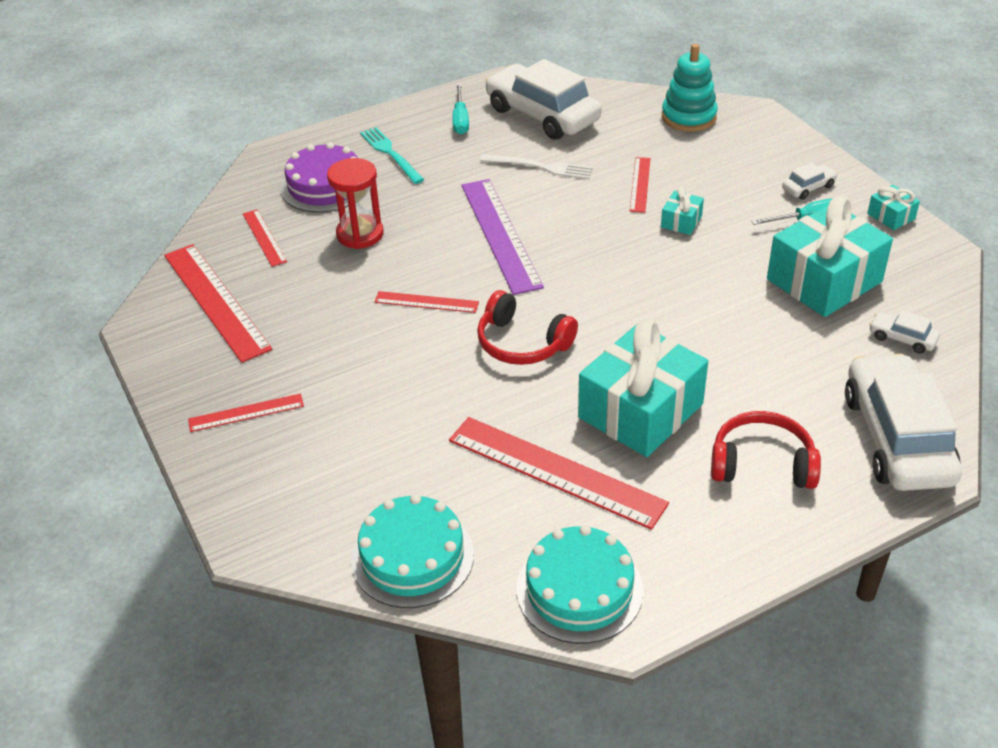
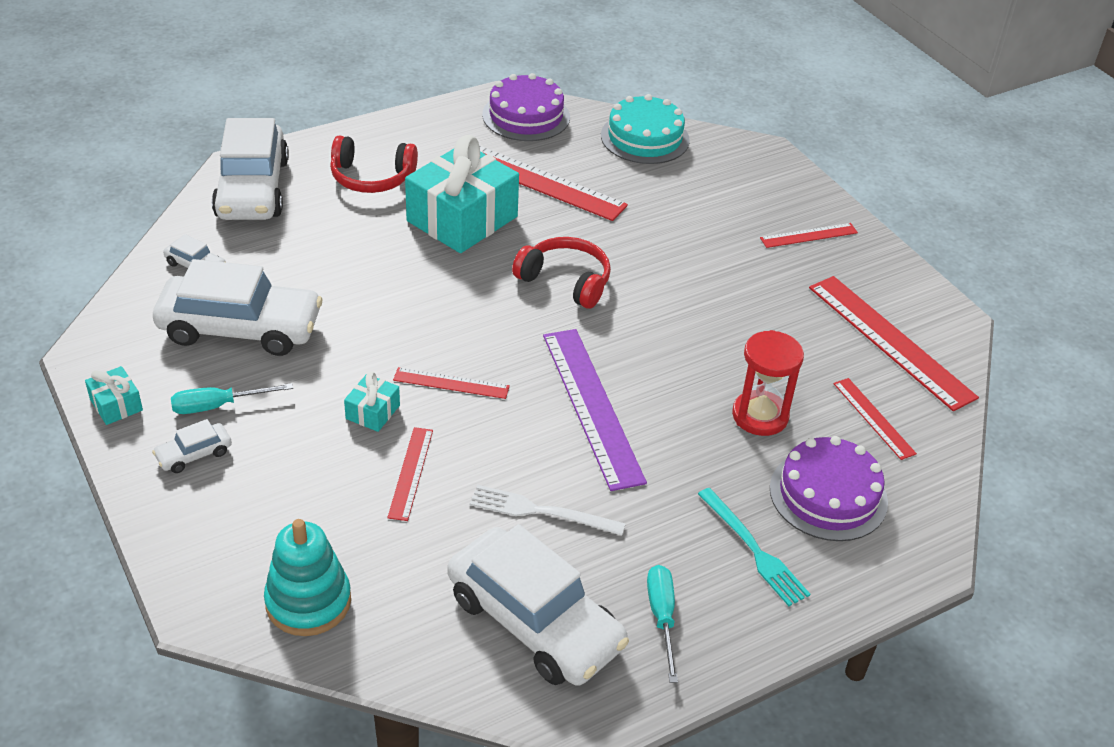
camera: 175 degrees right, 0 degrees up
(426, 302) = (666, 327): red ruler -> red ruler (451, 383)
(579, 589) = (526, 116): turquoise cake -> purple cake
(824, 280) = (240, 328): turquoise gift -> white car

